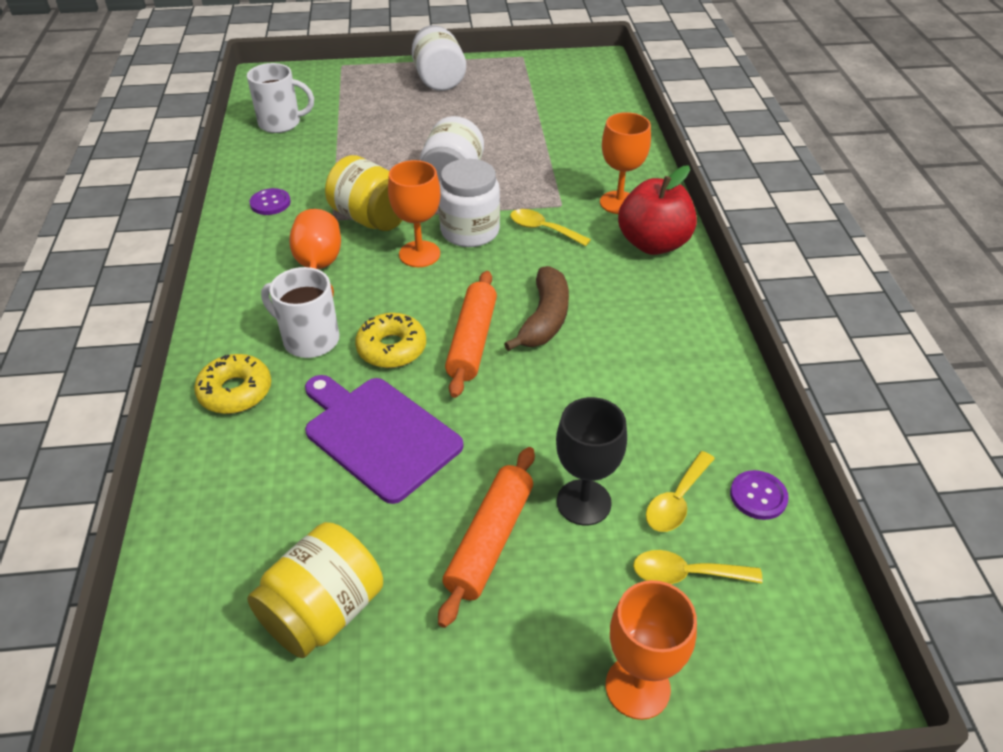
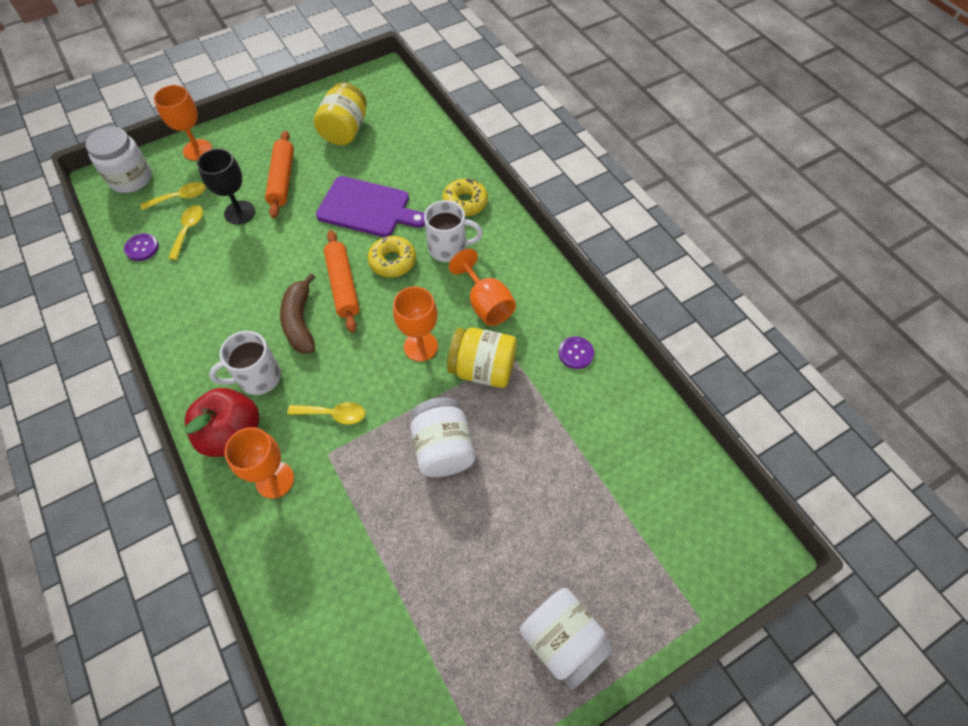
camera: 155 degrees right, 15 degrees up
(281, 123) = (663, 466): white mug -> white mug (258, 378)
(470, 231) = (394, 387): white jar -> white jar (131, 178)

